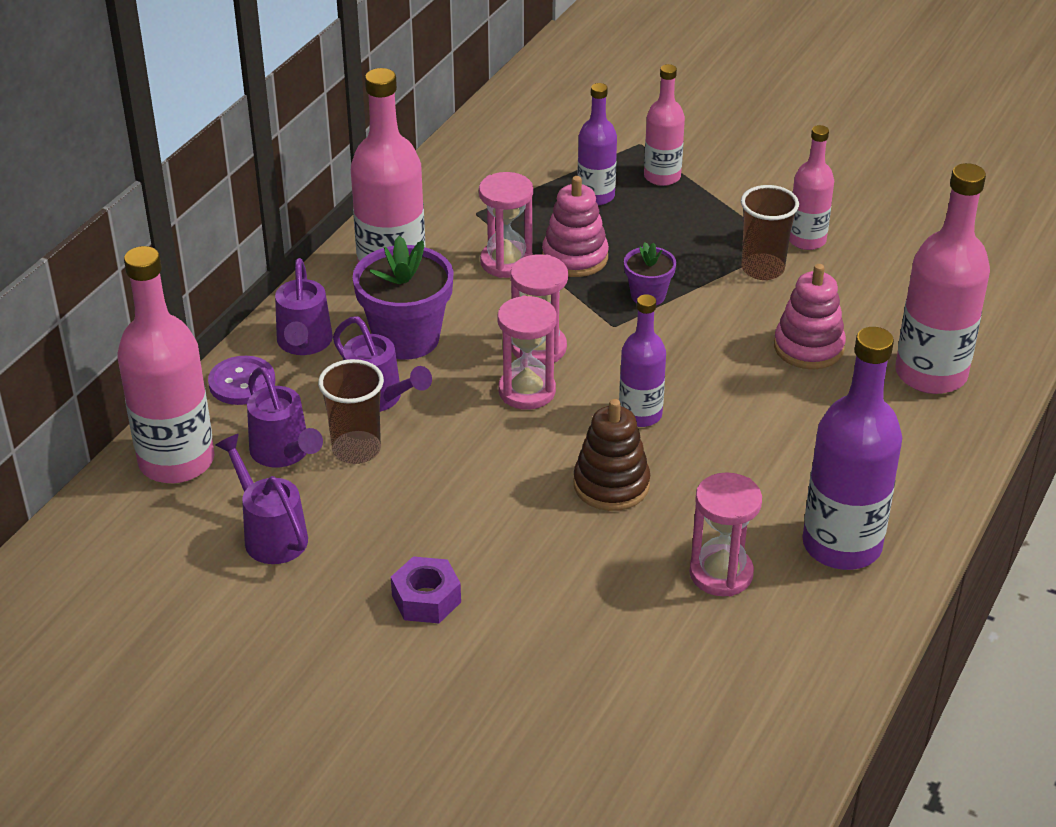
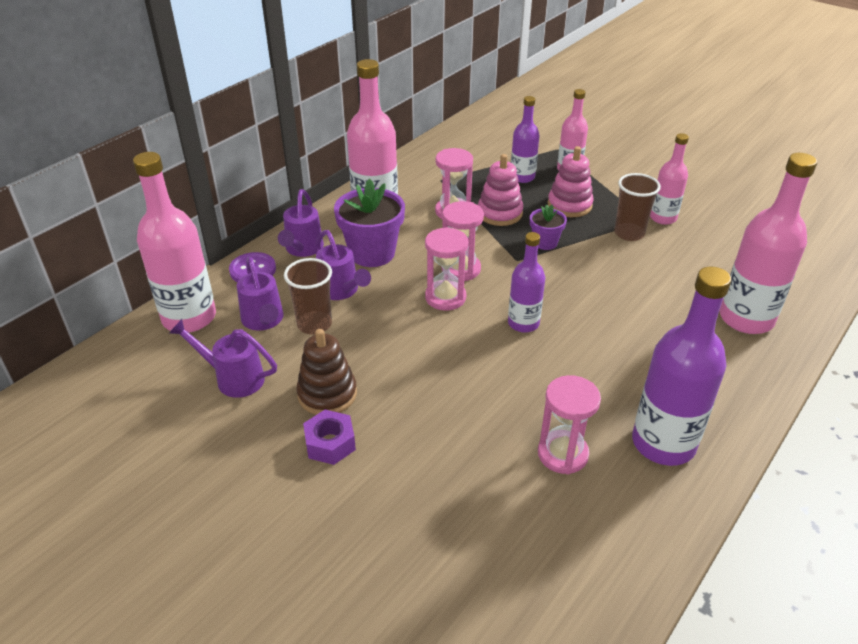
camera: 10 degrees right, 0 degrees up
(271, 534) = (234, 378): purple watering can -> purple watering can turned 45 degrees counterclockwise
(611, 485) = (491, 372): brown stacking toy -> brown stacking toy (327, 394)
(808, 347) = (655, 289): pink stacking toy -> pink stacking toy (569, 205)

